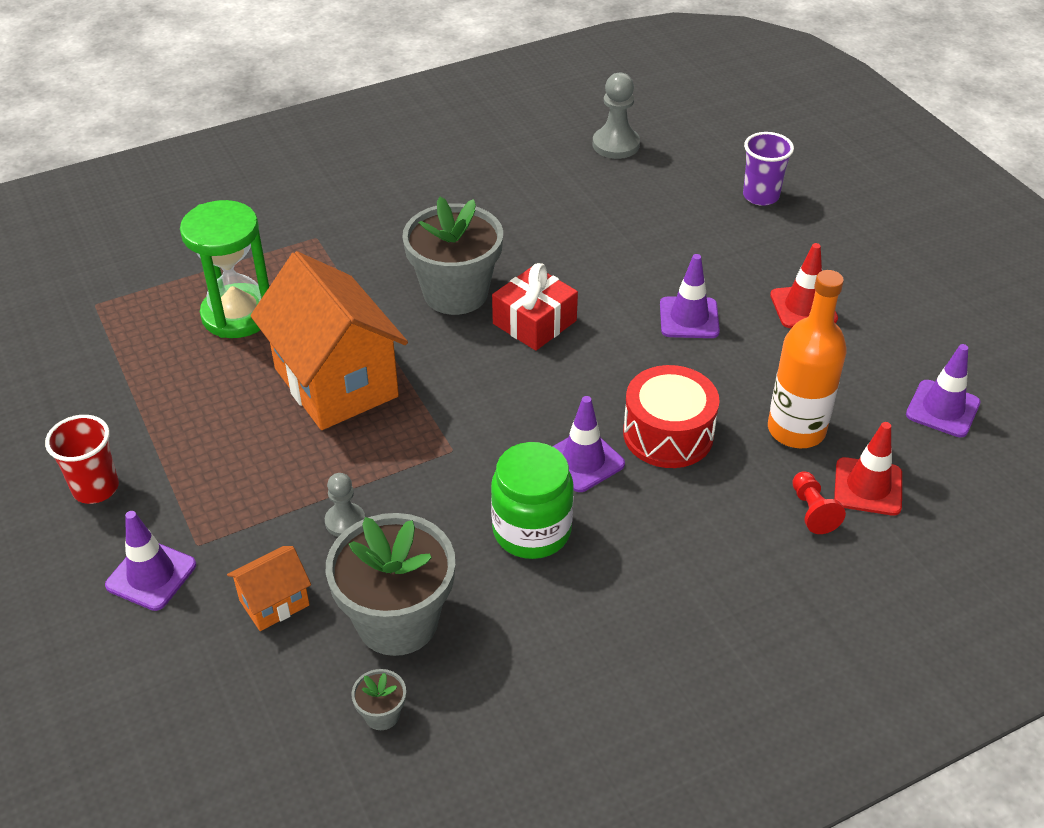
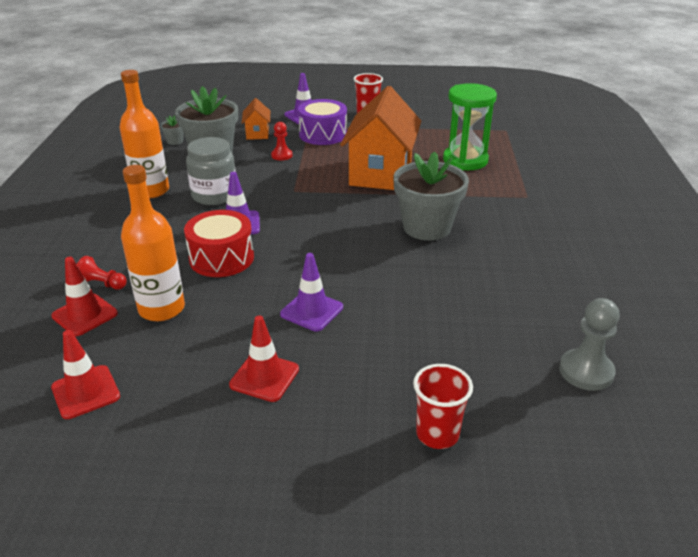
camera: 120 degrees right, 10 degrees down
(227, 508) = (323, 134): none -> purple drum
(336, 382) = (380, 173): orange house -> orange house turned 75 degrees counterclockwise
(345, 521) = (281, 155): grey pawn -> red pawn
(532, 530) = (214, 195): green jar -> grey jar
(534, 322) = (371, 246): red gift -> none
(577, 619) = (151, 191): none -> orange bottle
(760, 196) = (437, 434): purple cup -> red cup
(942, 409) = (85, 392): purple traffic cone -> red traffic cone

